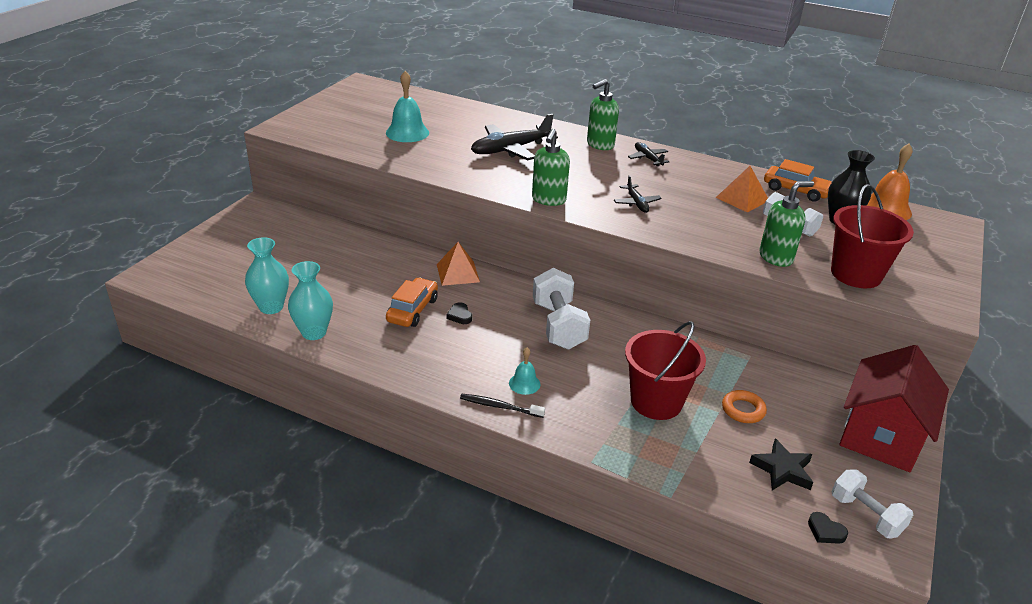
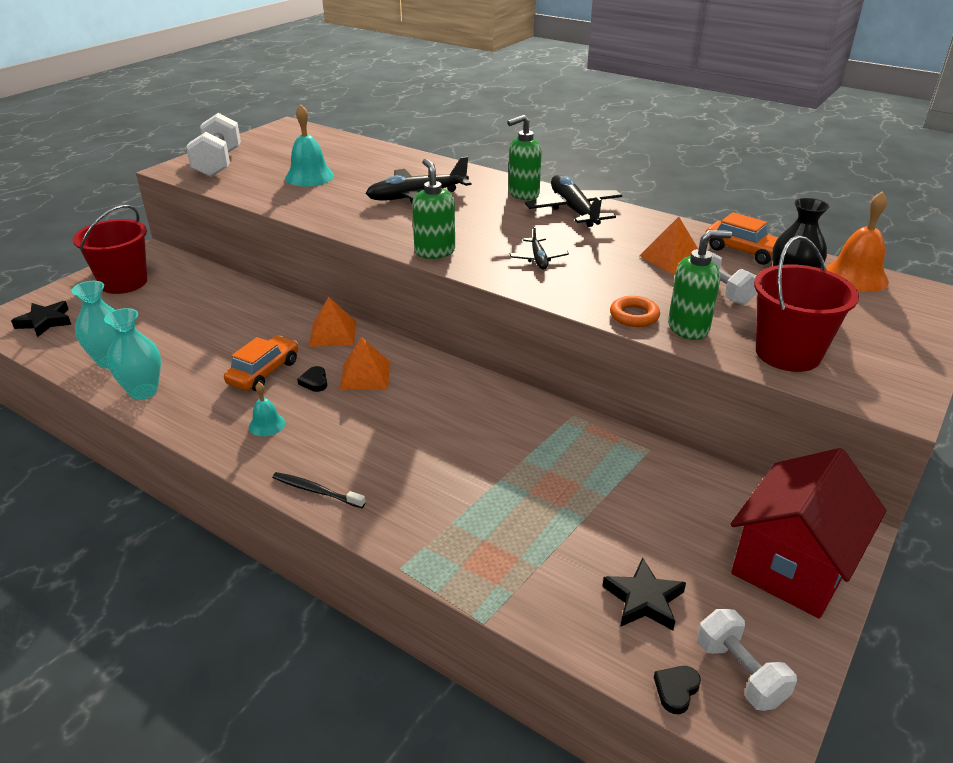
camera: 10 degrees right, 0 degrees up
(192, 274) = (45, 322): none -> black star
(500, 308) = (365, 375): none -> orange pyramid
(524, 383) = (357, 465): turquoise bell -> turquoise bell (267, 424)
(548, 200) = (434, 252): green soap dispenser -> green soap dispenser turned 135 degrees clockwise
(558, 325) = (425, 399): white dumbbell -> white dumbbell (218, 164)
(648, 158) = (574, 210): black plane -> black plane, size x1.89
(656, 401) = (509, 499): red bucket -> red bucket (124, 282)
(743, 410) = (617, 517): orange ring -> orange ring (634, 316)
(825, 531) = (676, 690): black heart -> black heart turned 75 degrees clockwise

